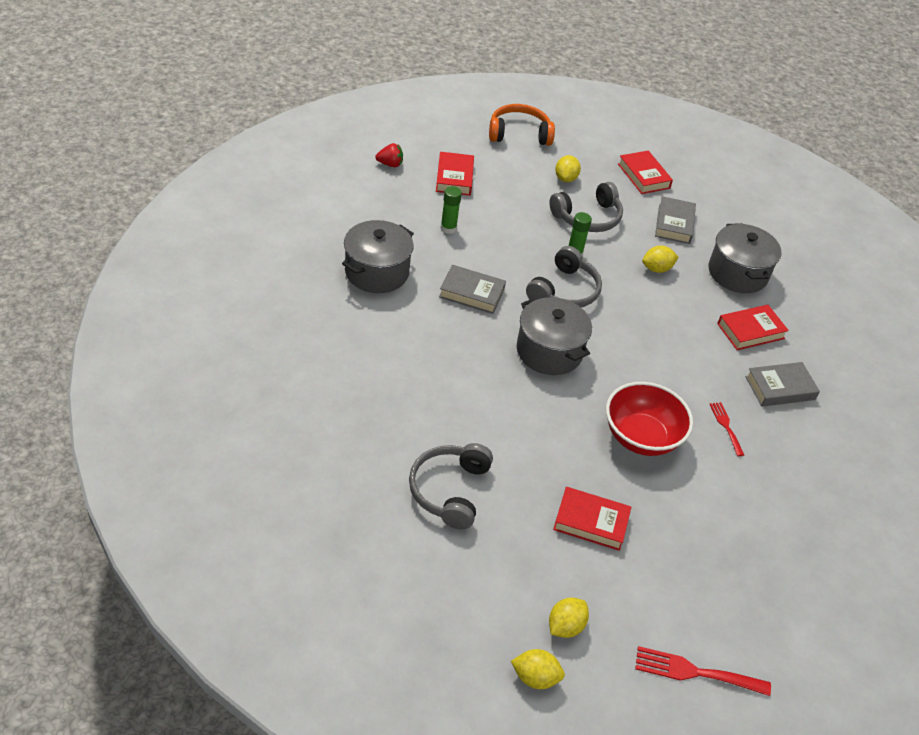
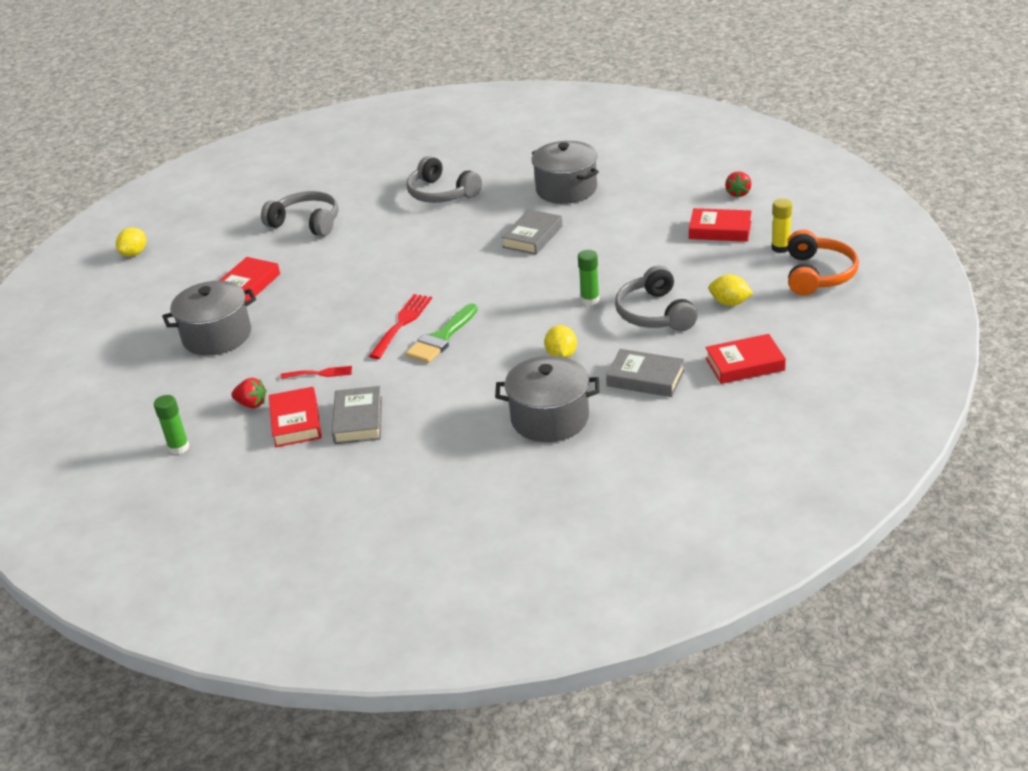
camera: 110 degrees right, 10 degrees down
(448, 228) = (632, 225): green glue stick -> green glue stick (179, 447)
(481, 148) = (780, 248): none -> yellow glue stick
(549, 351) = (446, 276): grey pot -> grey pot (217, 336)
(564, 291) = (530, 290): grey headphones -> grey headphones (441, 193)
(565, 626) = (164, 268): yellow lemon -> none
(641, 437) = (325, 320): red bowl -> none
(651, 345) = (441, 338): none -> green brush
(695, 672) = (94, 322): red fork -> red fork (402, 323)
(750, 331) = (449, 412): red book -> red book (296, 422)
(785, 471) = (251, 404): none -> red strawberry

